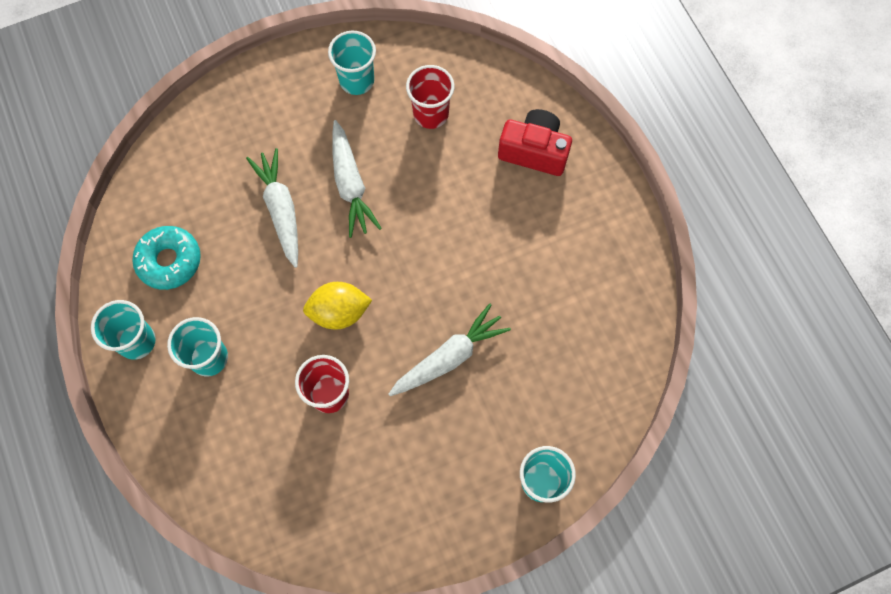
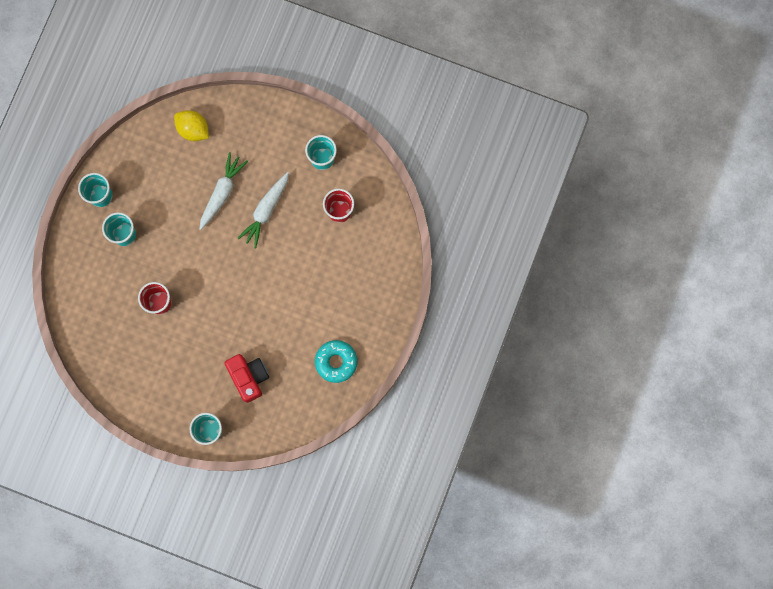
camera: 45 degrees right, 10 degrees up
(169, 261) = (149, 169): turquoise donut -> turquoise donut (336, 362)
(339, 312) = (200, 269): yellow lemon -> yellow lemon (193, 129)
(449, 357) = (227, 337): white carrot -> none
(534, 151) = (368, 278): red camera -> red camera (249, 377)

